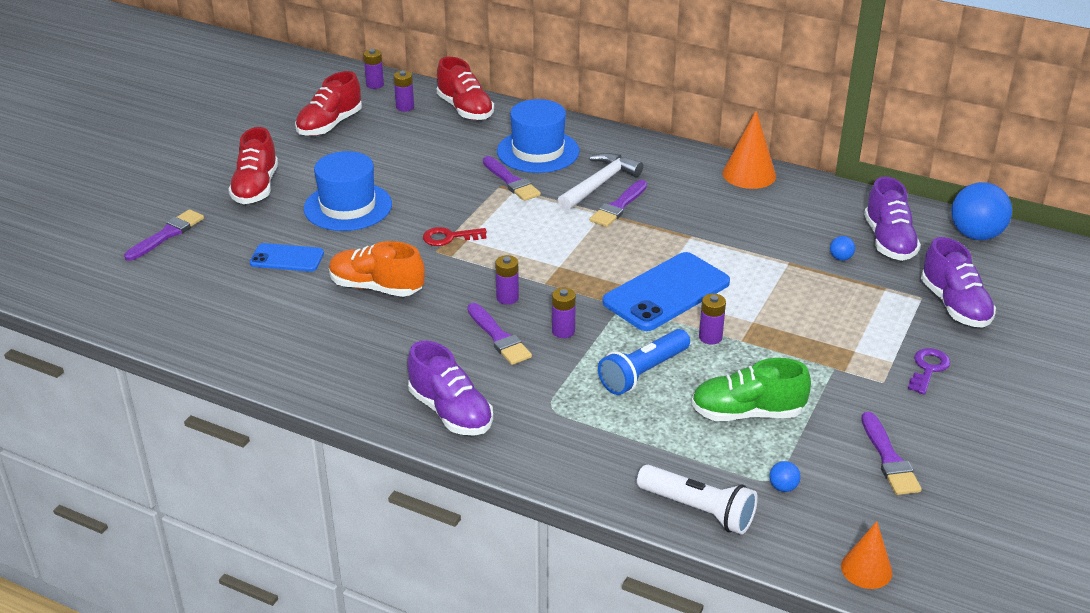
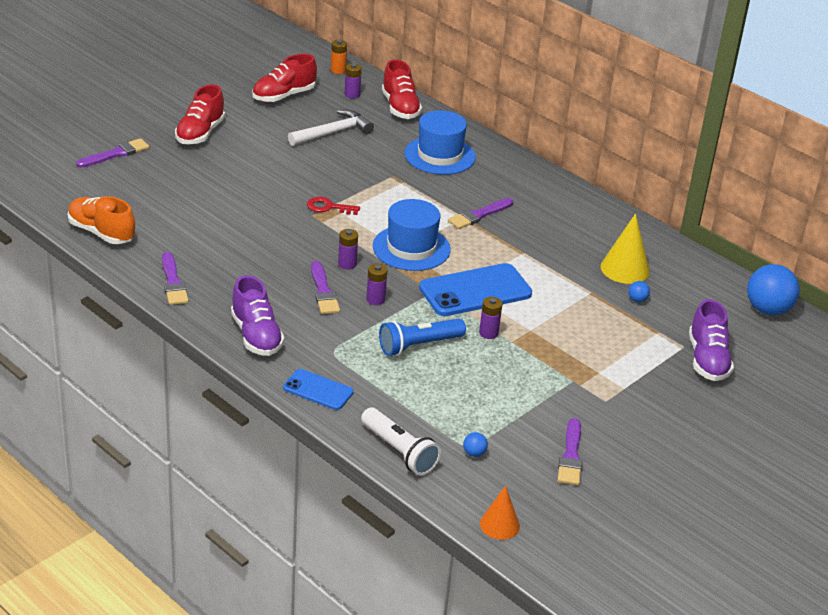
camera: 15 degrees right, 0 degrees up
(287, 258) = (195, 193): blue phone -> blue phone (318, 390)
(348, 207) = (263, 164): blue hat -> blue hat (411, 248)
(375, 85) = (338, 70): purple battery -> orange battery
(376, 287) = (251, 232): orange shoe -> orange shoe (101, 233)
(511, 181) = (403, 175): purple brush -> purple brush (173, 282)
(599, 184) = (474, 193): white hammer -> white hammer (333, 132)
(747, 413) = (481, 395): green shoe -> none
(749, 174) = (605, 215): orange cone -> none
(806, 227) = (625, 269): none -> yellow cone
(888, 241) = (687, 297): purple shoe -> none
(928, 369) = (650, 401): purple key -> none

